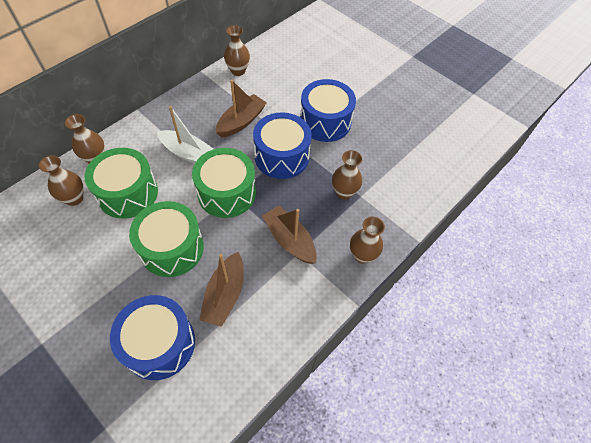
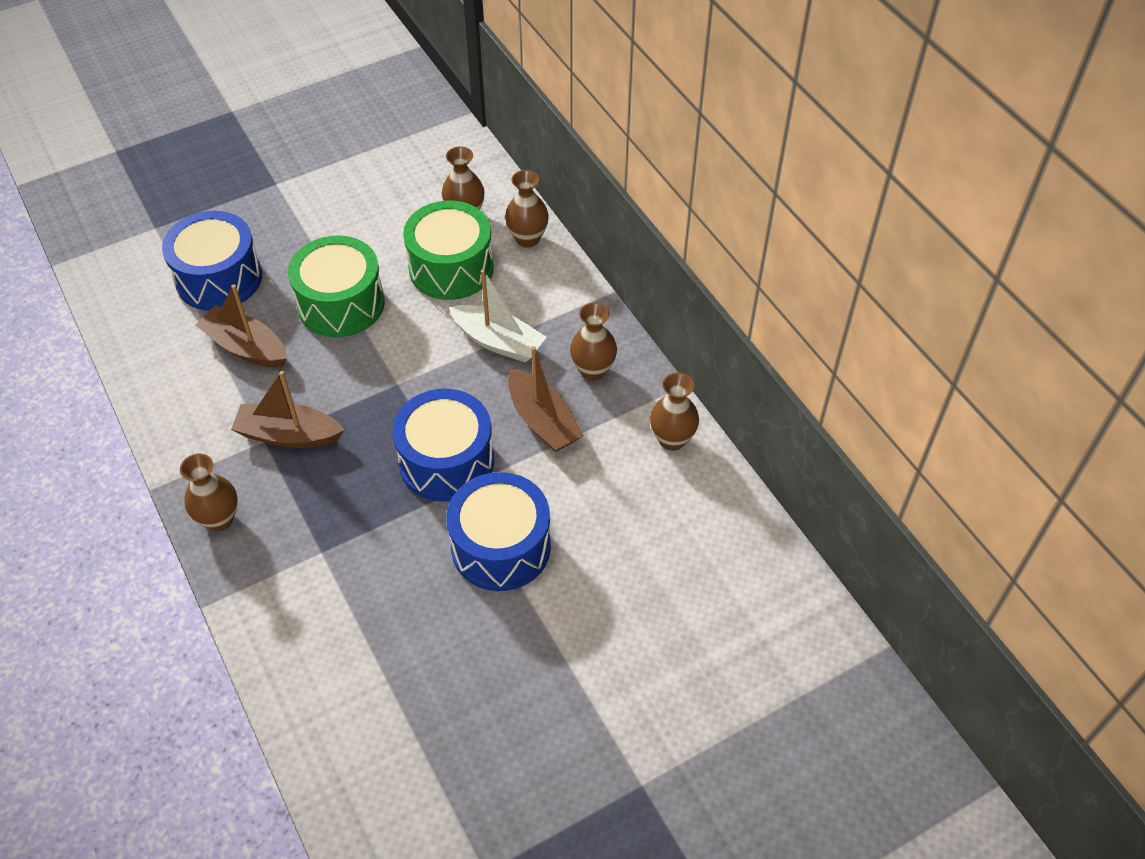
camera: 110 degrees right, 5 degrees down
(188, 153) = (498, 342): white boat -> white boat turned 105 degrees counterclockwise
(226, 193) = (404, 376): green drum -> none
(289, 240) = (289, 435): brown boat -> brown boat turned 150 degrees counterclockwise
(344, 192) = (338, 529): brown vase -> brown vase (593, 370)

